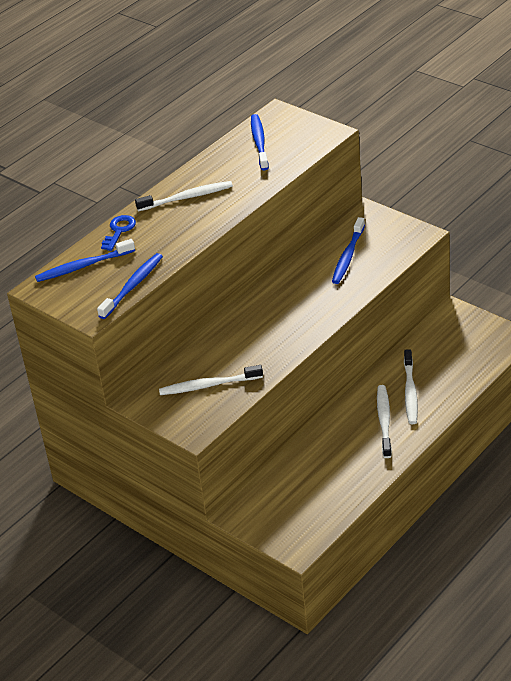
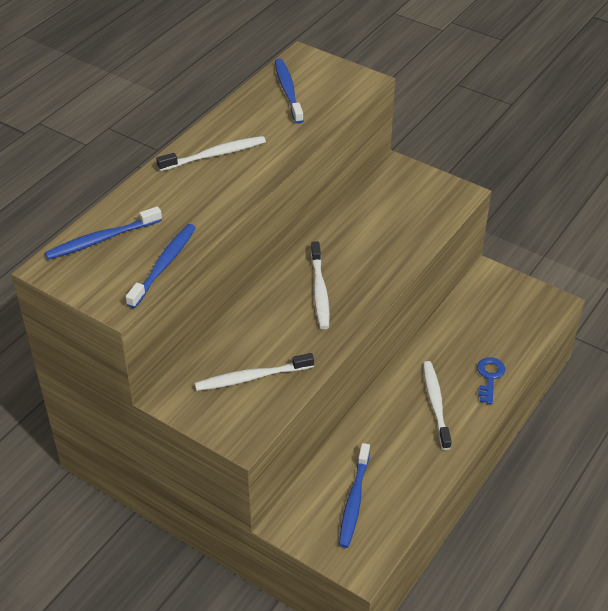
camera: 10 degrees left, 5 degrees up
(119, 231) = (140, 195): blue key -> blue key (489, 377)
(348, 256) = (387, 218): blue toothbrush -> blue toothbrush (354, 500)
(410, 392) = (458, 368): white toothbrush -> white toothbrush (319, 290)

